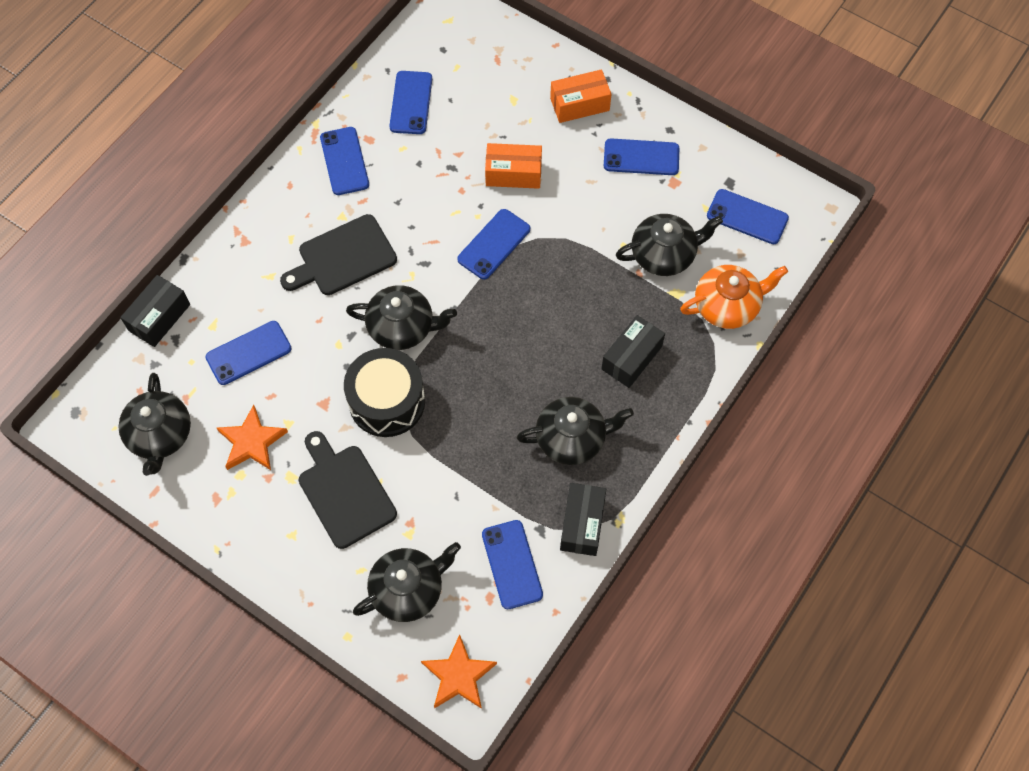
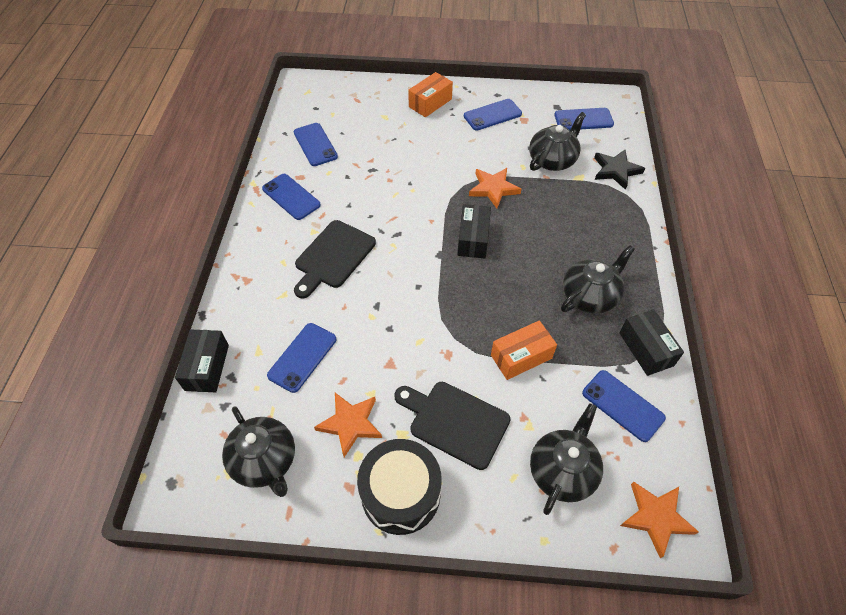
camera: 30 degrees left, 10 degrees down
(387, 401) = (438, 338): black drum -> black drum (400, 494)
(402, 327) = (412, 282): black teapot -> none
(494, 244) = (437, 201): blue phone -> none
(513, 174) = (417, 156): orange box -> orange box (521, 357)
(567, 259) = (493, 189): none -> orange star
(631, 358) = (584, 227): black box -> black box (473, 239)
(727, 305) = (616, 170): orange teapot -> black star

